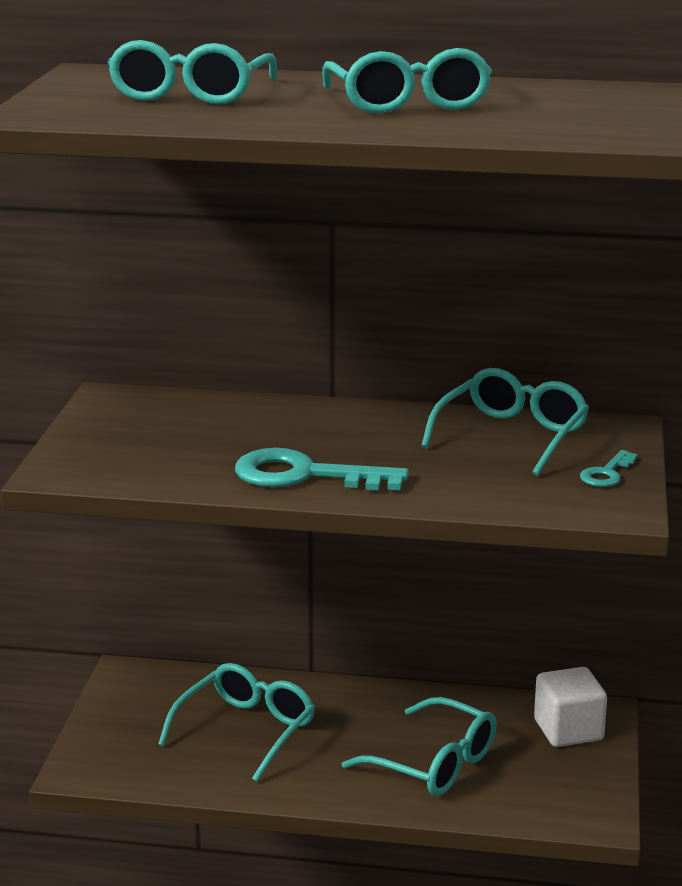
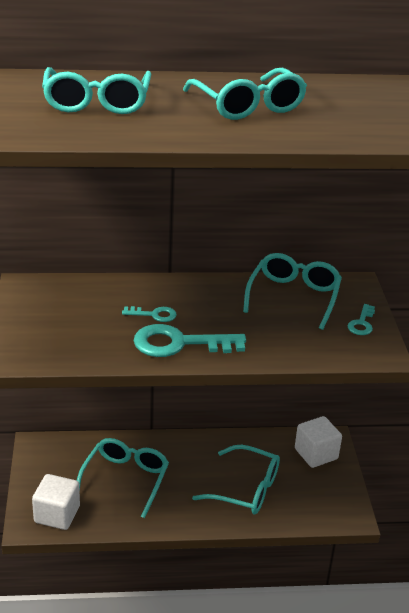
camera: 15 degrees left, 10 degrees up
(125, 762) = (57, 514): none -> white cube
(283, 441) = (154, 315): none -> turquoise key

